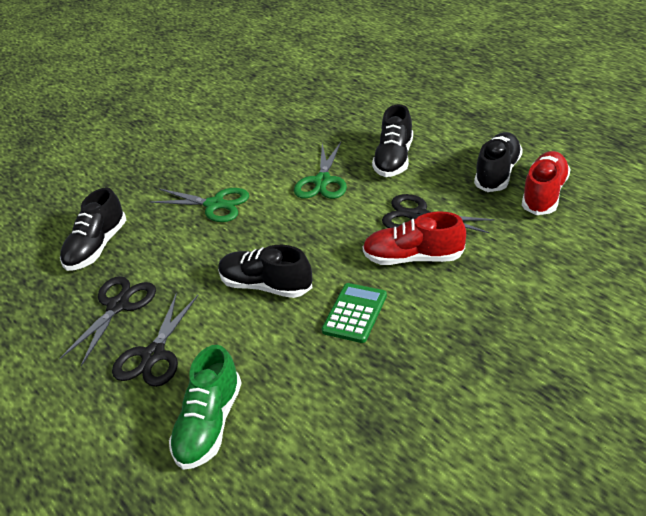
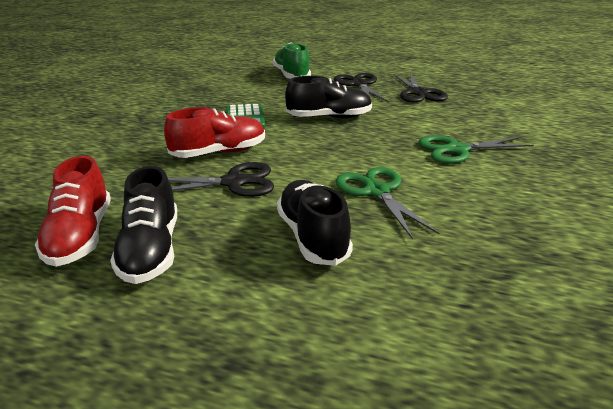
camera: 145 degrees right, 10 degrees down
(97, 247) = (498, 110): black shoe -> none

